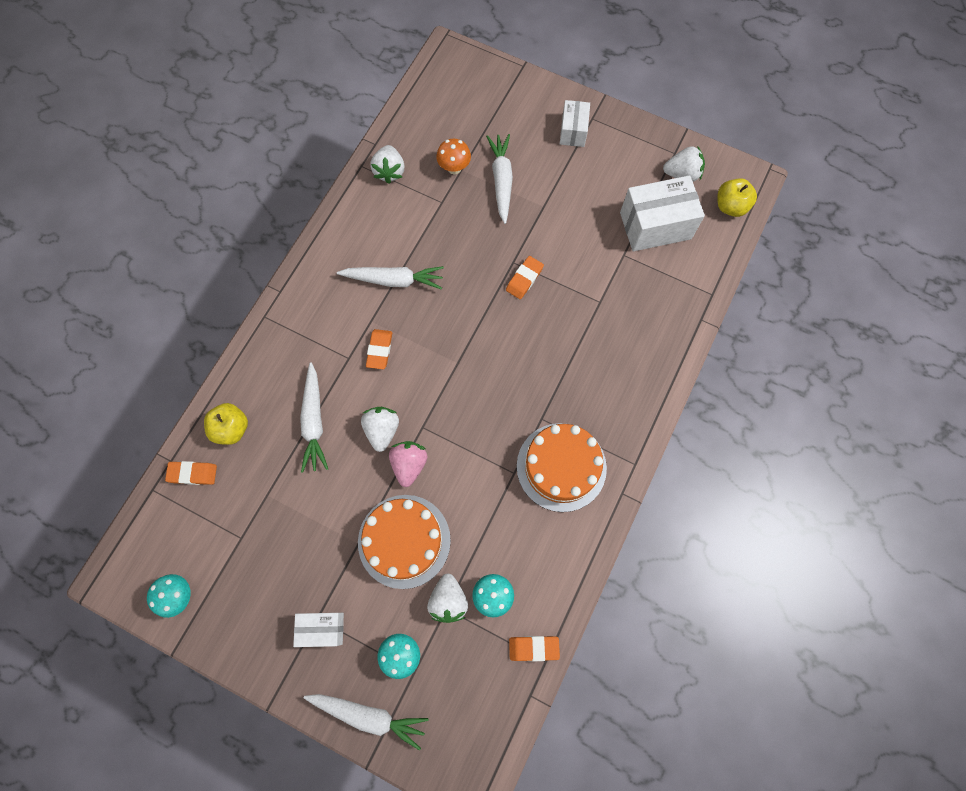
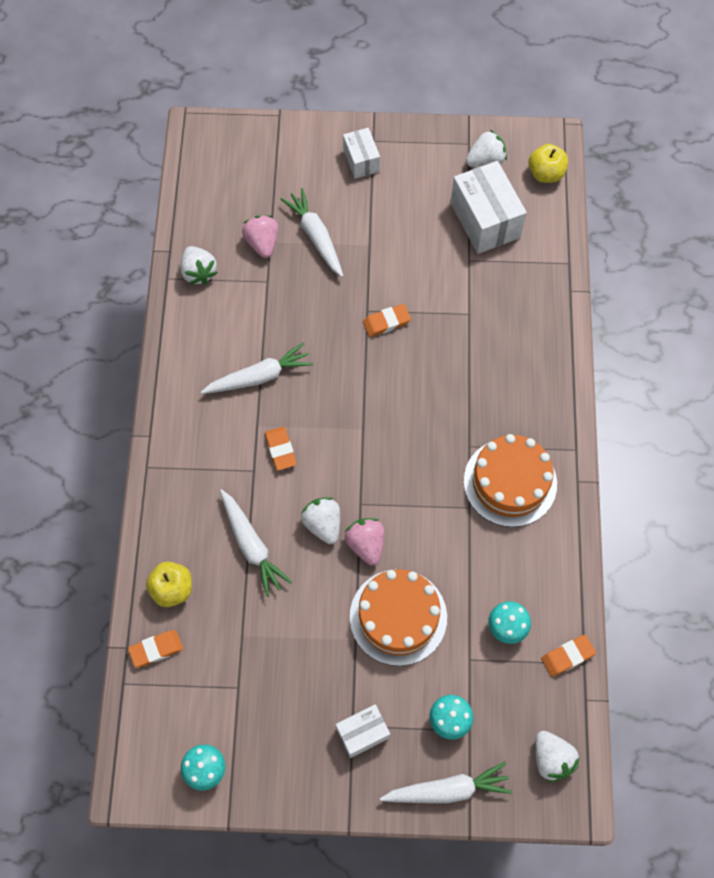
camera: 25 degrees left, 5 degrees down
(448, 600) = (468, 651): white strawberry -> white strawberry (551, 759)
(454, 168) = (262, 243): orange mushroom -> pink strawberry
(524, 279) = (386, 322): orange eraser -> orange eraser turned 60 degrees clockwise
(655, 226) = (485, 220): white box -> white box turned 75 degrees counterclockwise

